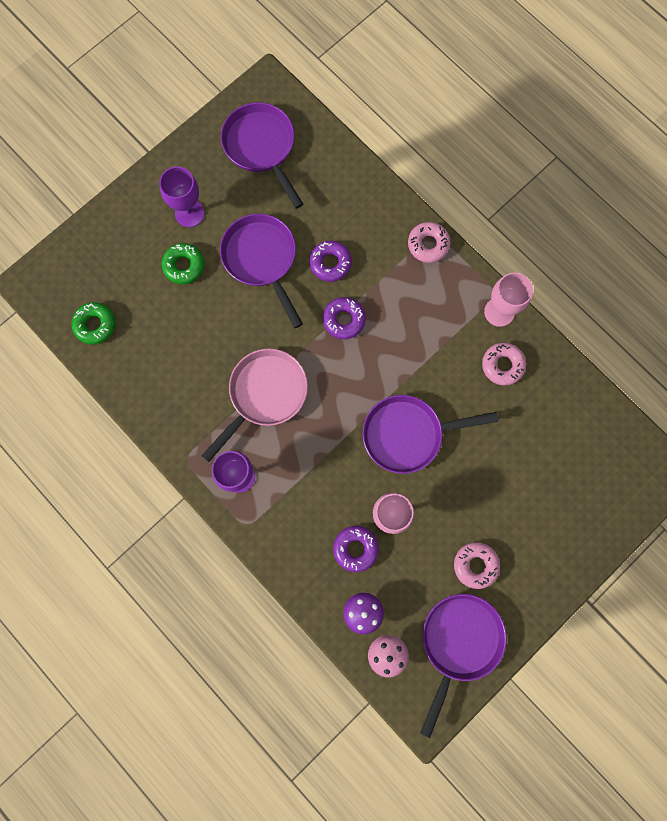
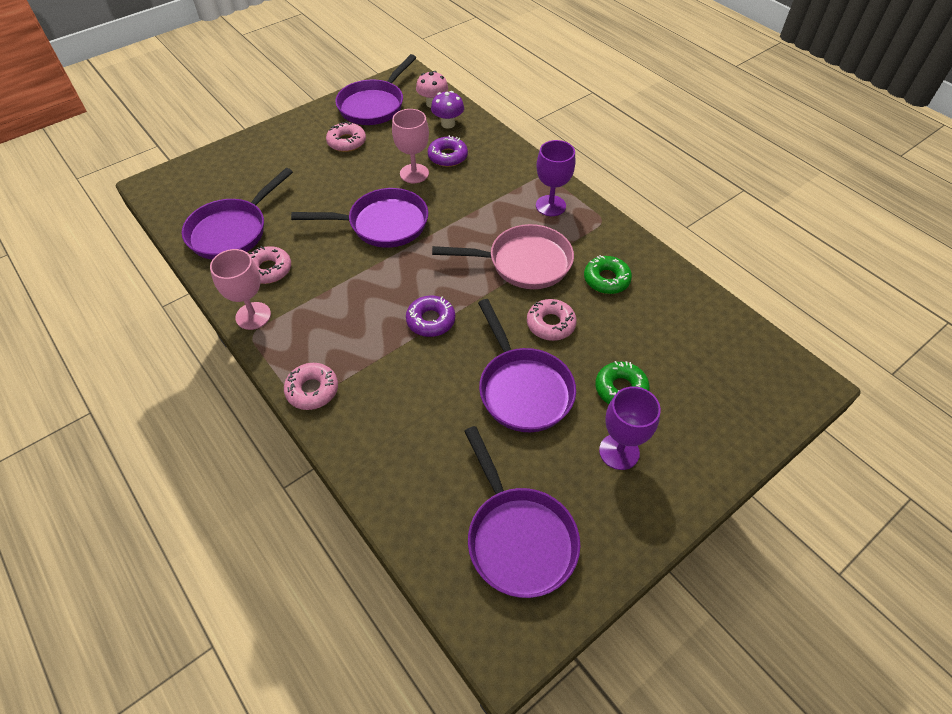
camera: 175 degrees left, 25 degrees down
(95, 325) = (719, 335): green donut -> green donut (606, 279)
(239, 325) = (550, 324): none -> pink donut
(265, 394) = (524, 263): pink pan -> pink pan turned 135 degrees counterclockwise
(330, 263) = (438, 378): purple donut -> none
(555, 411) = (232, 231): none -> purple pan

